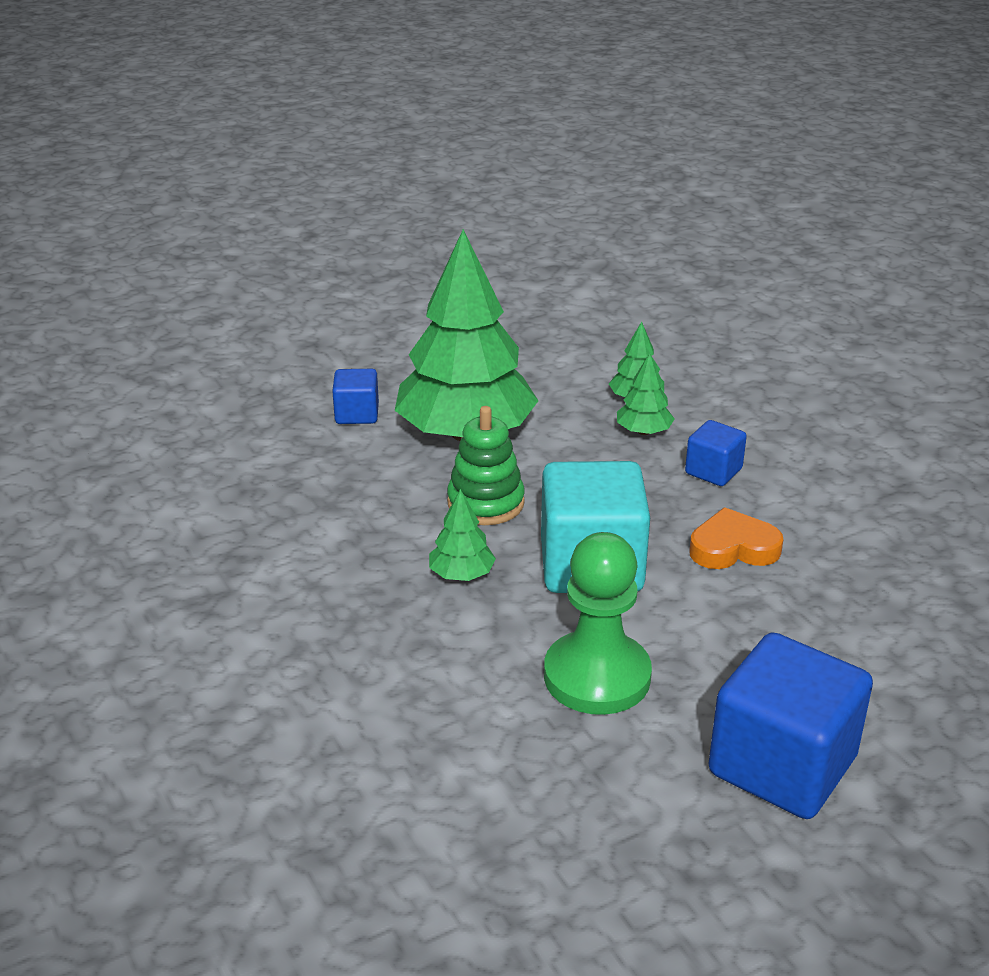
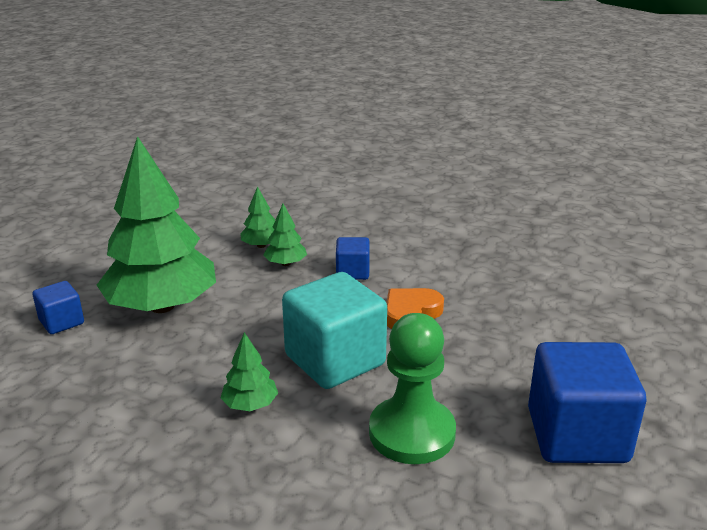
camera: 35 degrees left, 5 degrees down
(485, 503) = (221, 347): green stacking toy -> none

